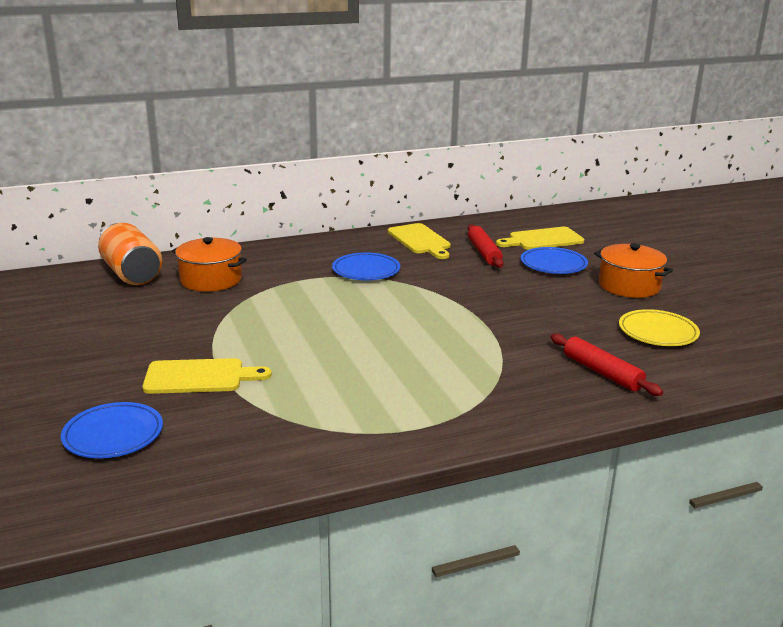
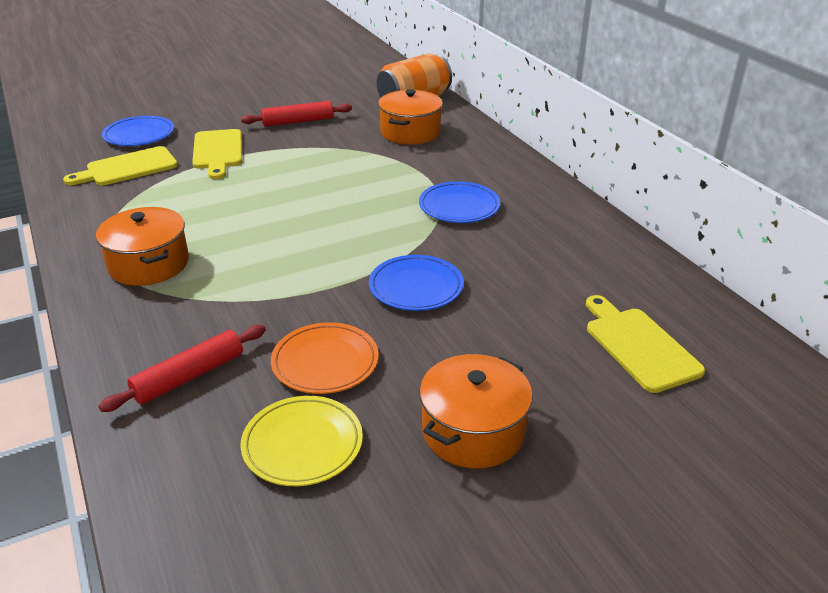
camera: 85 degrees right, 10 degrees up
(420, 240) = (574, 237): yellow cutting board -> yellow cutting board (127, 168)
(442, 402) = (149, 264): none -> orange pot
(484, 252) = (554, 288): red rolling pin -> red rolling pin (298, 122)
(553, 264) = (535, 352): blue plate -> blue plate (416, 287)
(575, 324) = (325, 362): none -> orange plate

